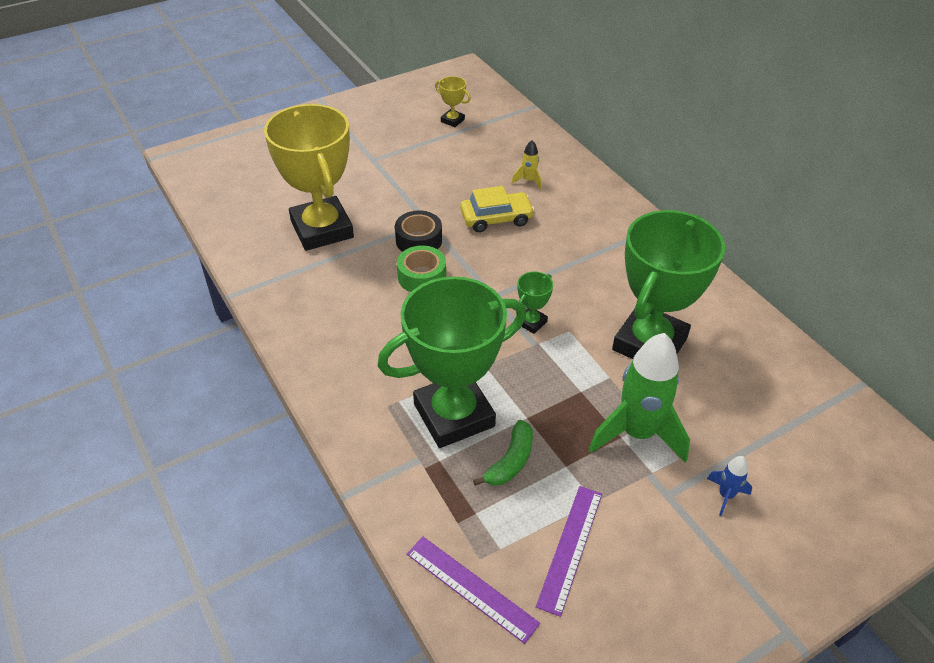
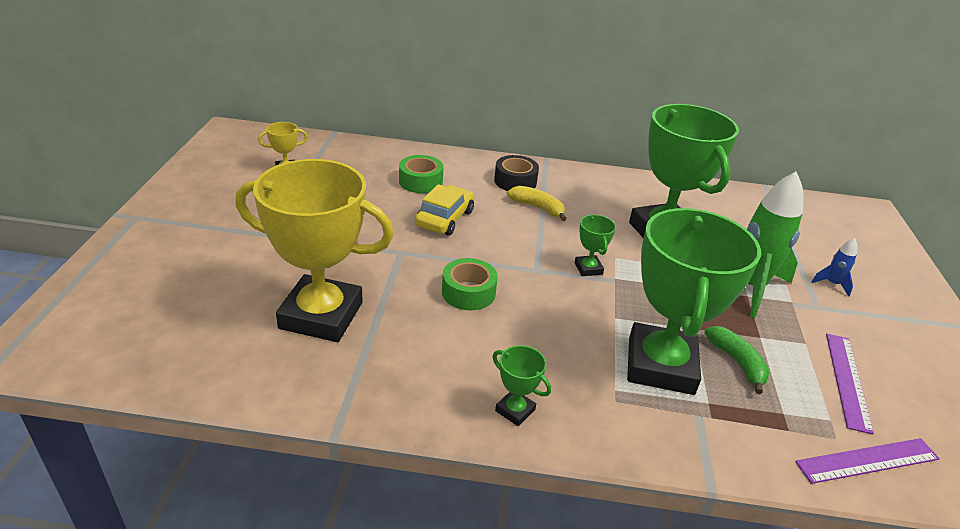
camera: 55 degrees left, 10 degrees down
(325, 360) = (515, 410): none -> green trophy
(419, 240) = (418, 269): black tape -> black tape (515, 181)
(528, 181) = (420, 181): yellow rocket -> green tape
(570, 548) = (848, 380): purple ruler -> purple ruler turned 45 degrees clockwise
(581, 255) = (538, 208): none -> yellow banana

